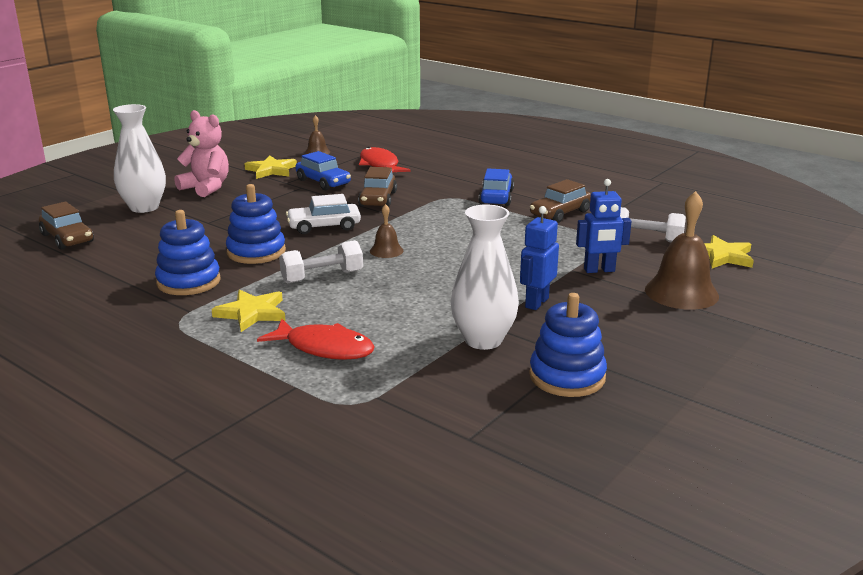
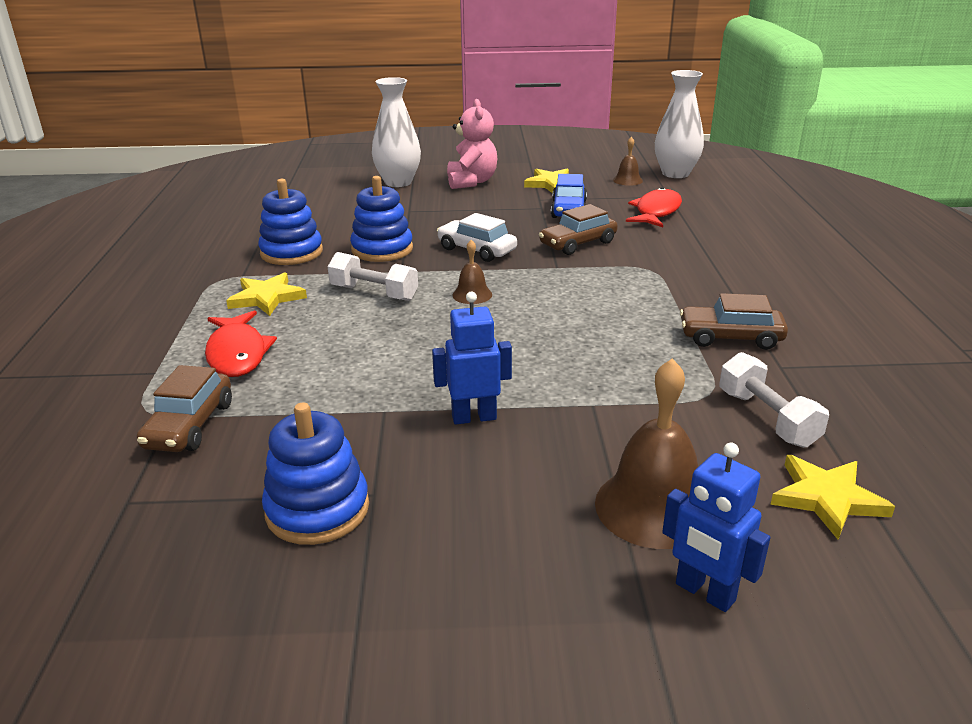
camera: 50 degrees right, 5 degrees up
(67, 238) = (307, 188): brown car -> brown car (190, 425)
(483, 340) = (345, 423): white vase -> white vase (675, 174)
(496, 197) = (698, 289): blue car -> none
(599, 270) = (620, 423): blue robot -> blue robot (704, 593)

